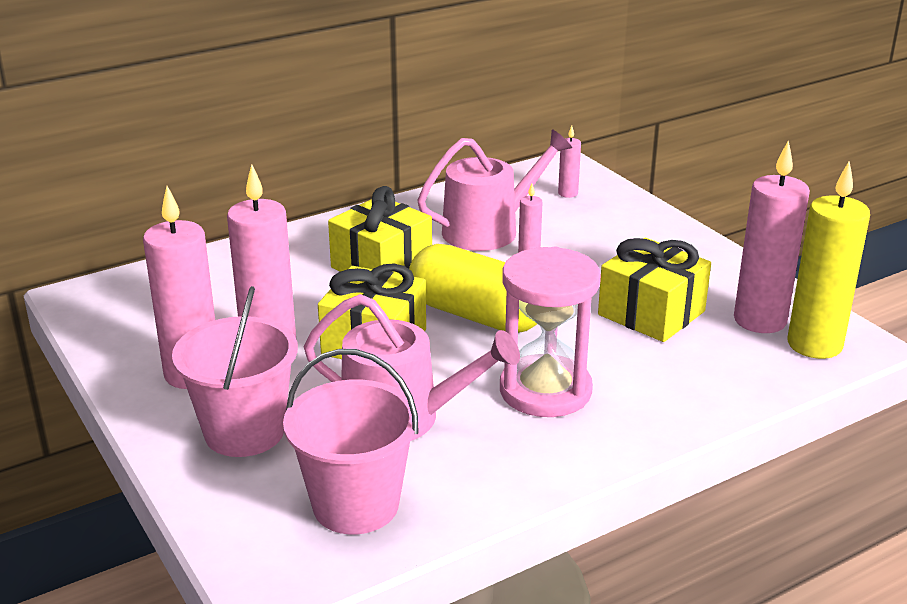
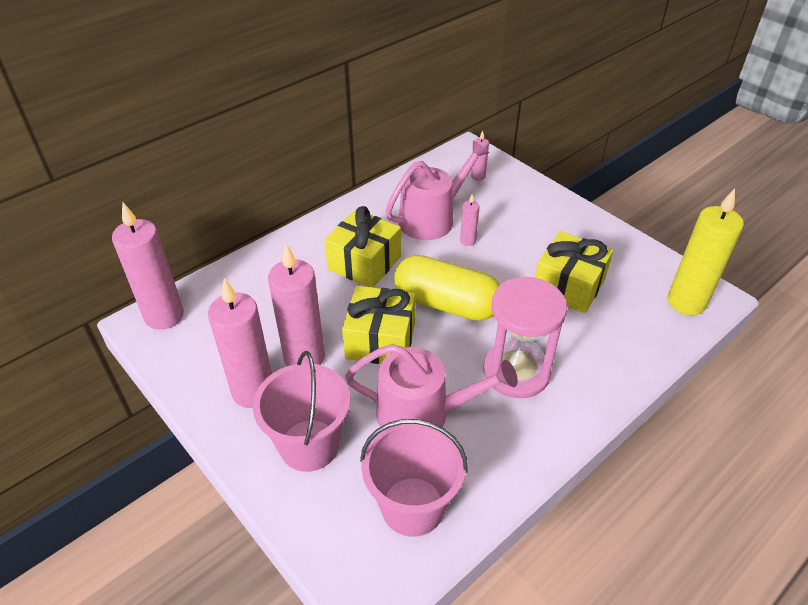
camera: 10 degrees left, 15 degrees up
(760, 320) = (643, 284): pink candle -> pink candle (164, 316)

